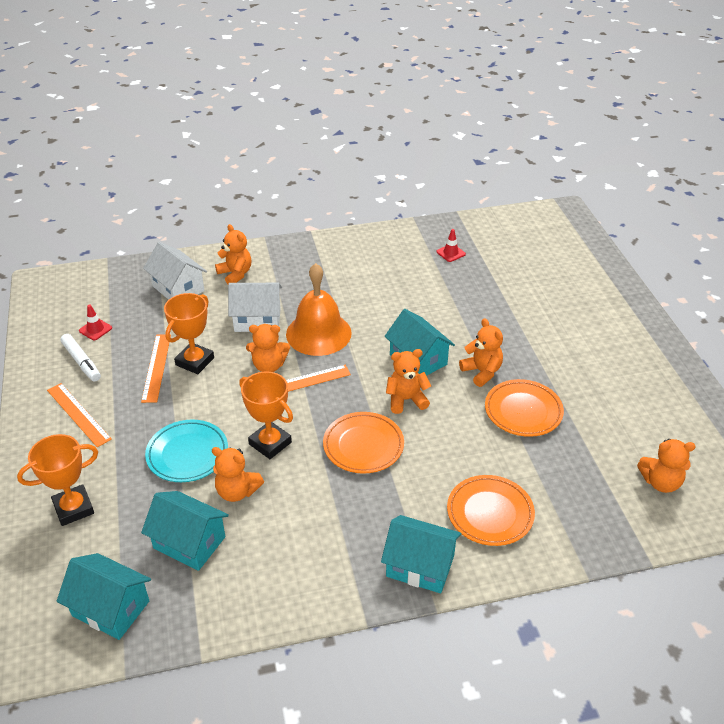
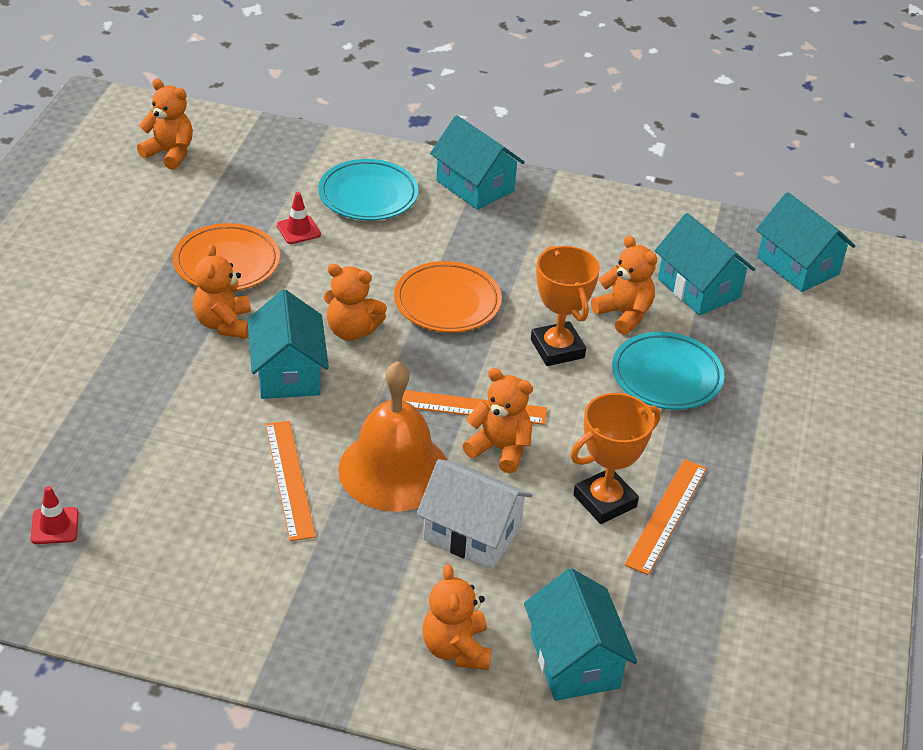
camera: 155 degrees left, 0 degrees up
(73, 508) = (823, 370): orange trophy -> none
(78, 414) = (800, 487): orange ruler -> orange ruler (289, 479)
(81, 362) = (782, 574): white marker -> none
(95, 329) = (747, 630): red traffic cone -> red traffic cone (298, 230)
(178, 288) = (574, 661): white house -> turquoise house
(490, 513) = (368, 195): orange plate -> turquoise plate

